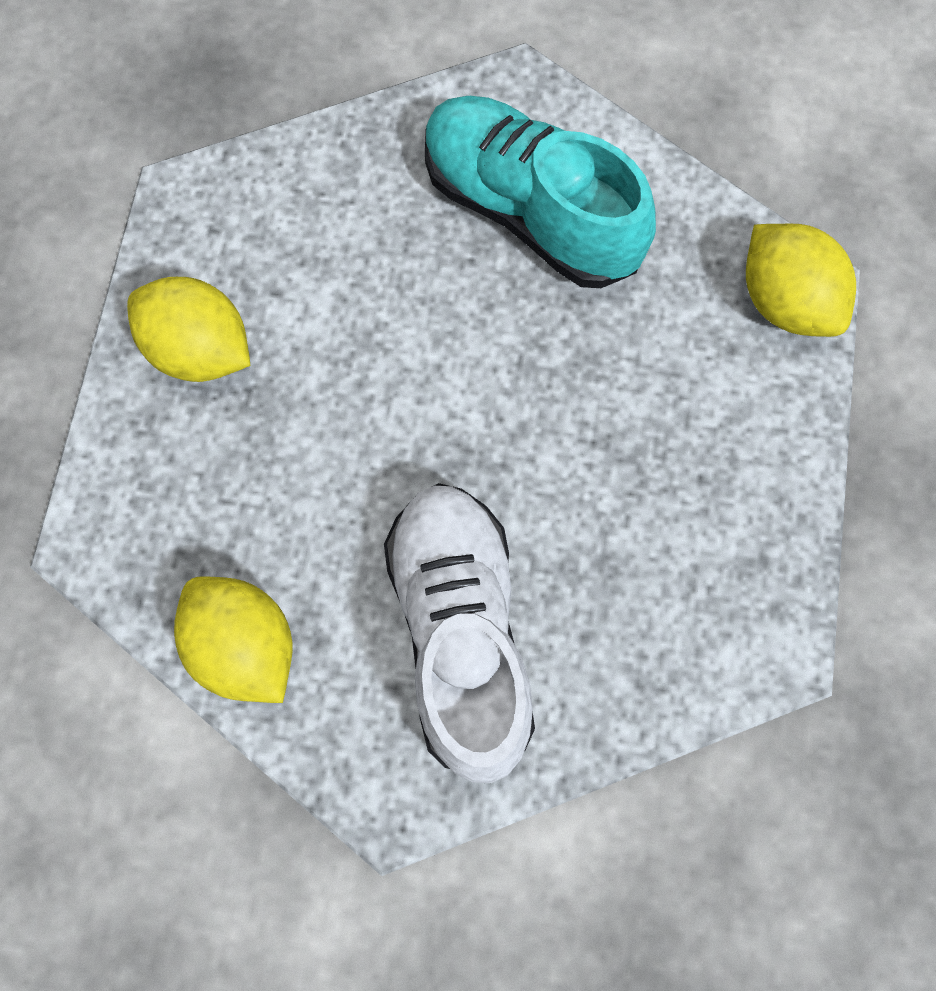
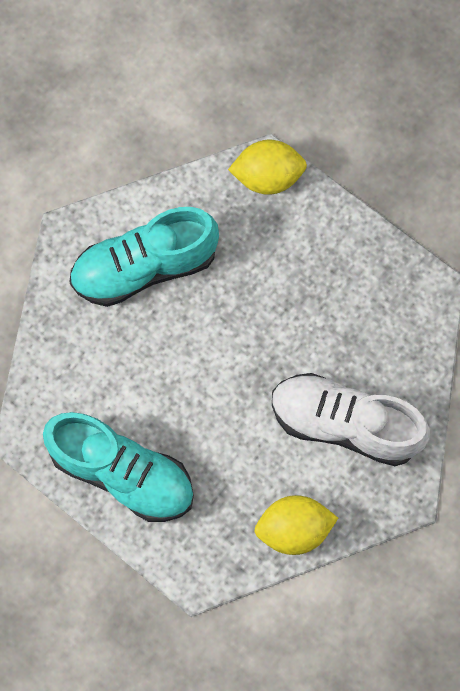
camera: 60 degrees left, 0 degrees up
(200, 350) = (122, 473): yellow lemon -> turquoise shoe

